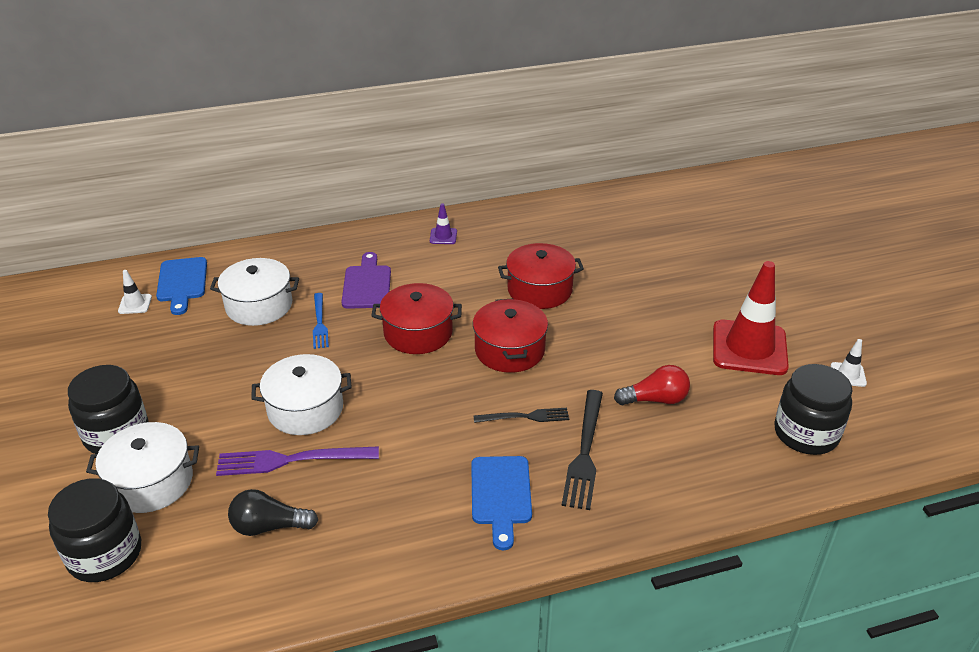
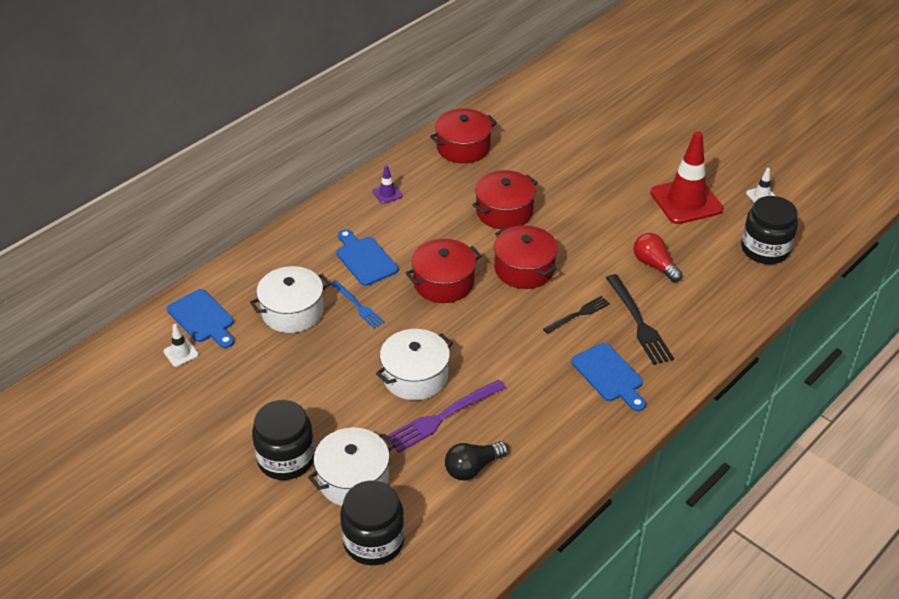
camera: 30 degrees left, 5 degrees up
(367, 284) = (365, 259): purple cutting board -> blue cutting board
(553, 220) = (463, 147): none -> red pot
(655, 399) = (654, 265): red light bulb -> red light bulb turned 90 degrees counterclockwise

